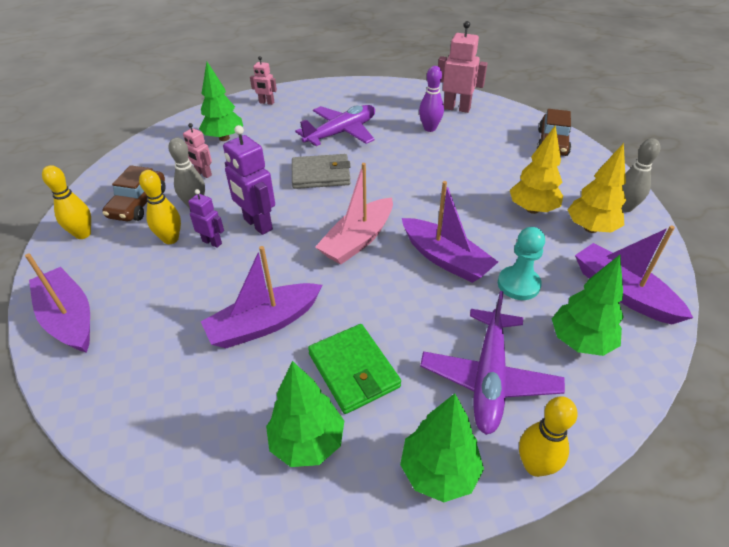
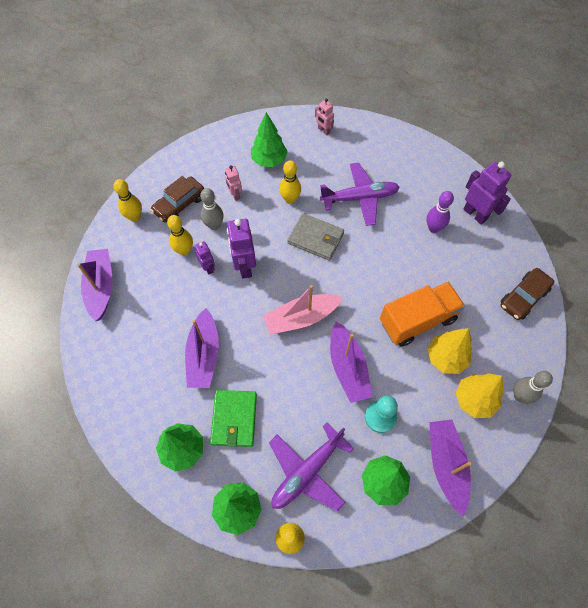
camera: 30 degrees right, 20 degrees up
(264, 324) = (204, 355): purple boat -> purple boat turned 90 degrees counterclockwise
(269, 157) = (290, 199): none -> yellow bowling pin
(456, 108) = (475, 214): pink robot -> purple robot
(478, 194) = (417, 320): none -> orange truck

